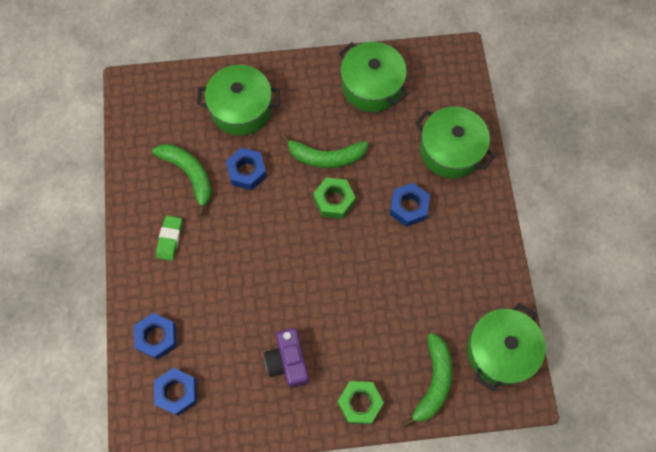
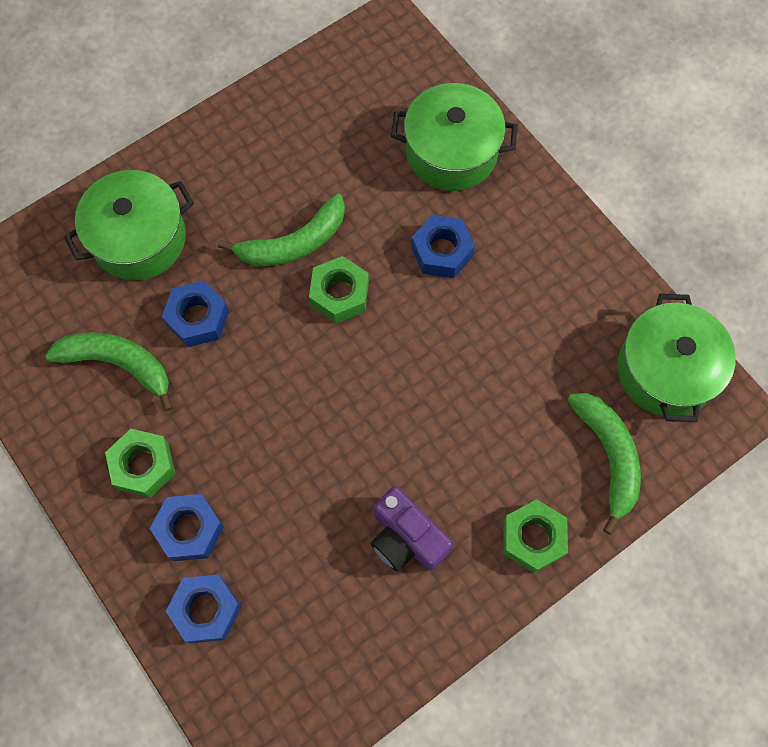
camera: 30 degrees left, 0 degrees up
(170, 239) = (143, 466): green eraser -> green nut
(177, 392) = (280, 668): blue nut -> blue nut (189, 530)
(371, 86) = (299, 121): green pot -> none

